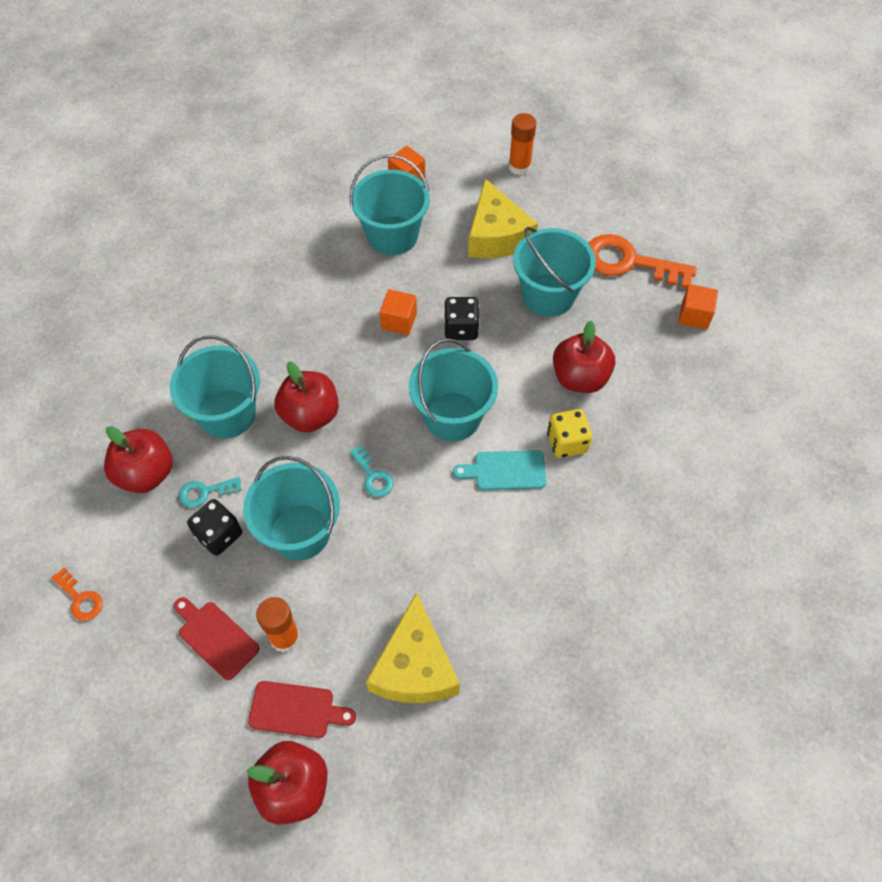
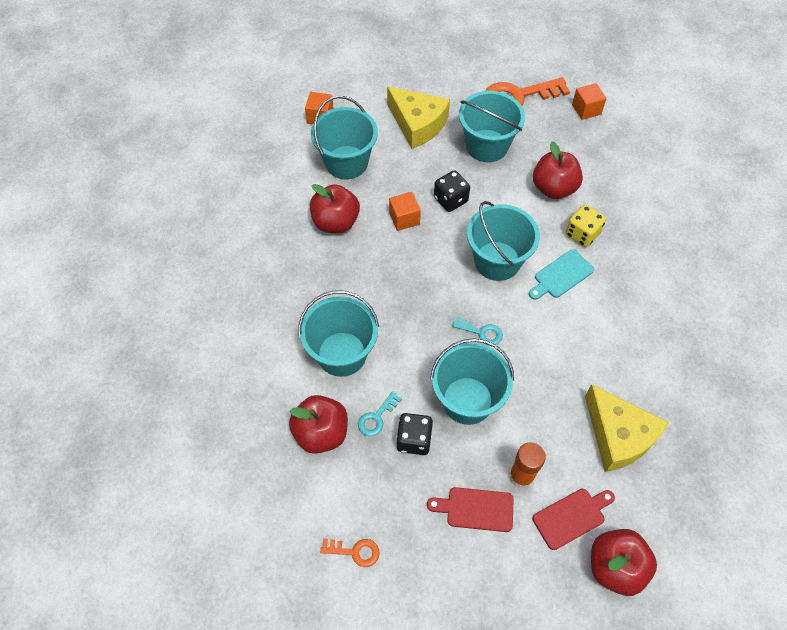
camera: 35 degrees left, 0 degrees up
(310, 415) = (402, 318): red apple -> red apple (335, 222)
(519, 167) = (391, 70): orange glue stick -> none

